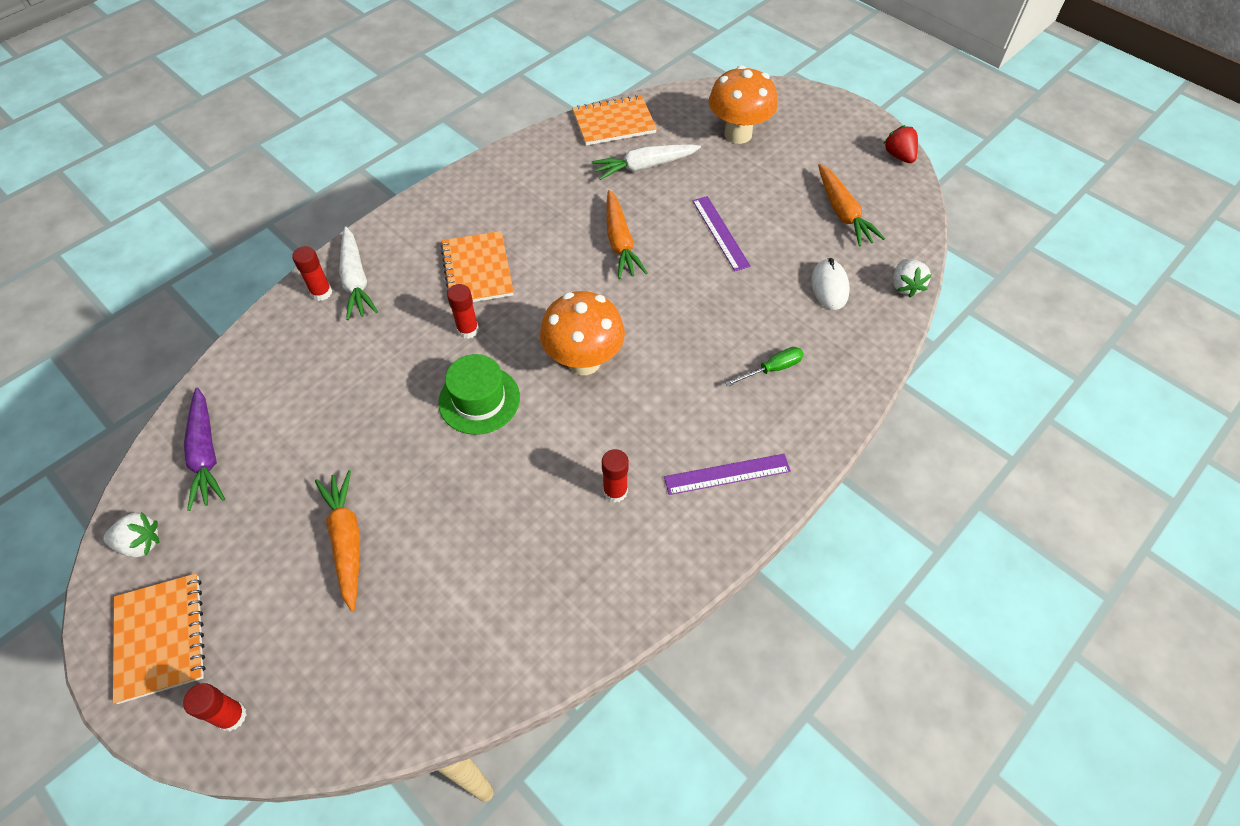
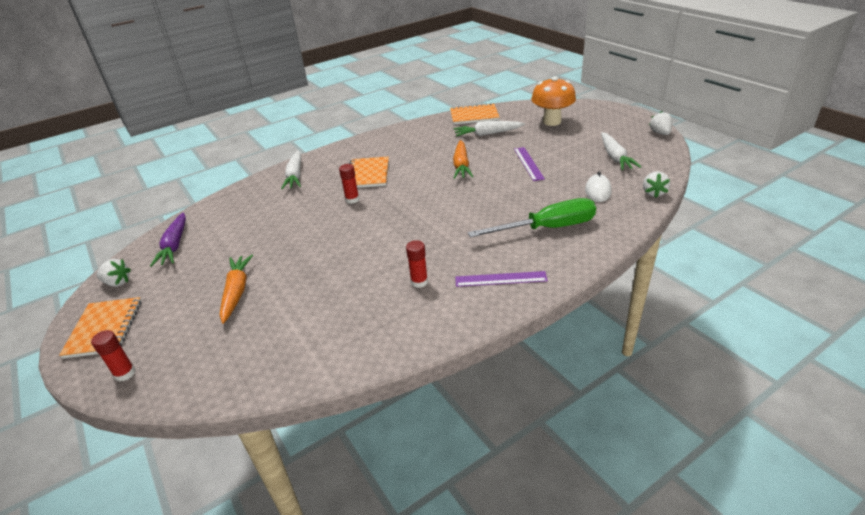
camera: 15 degrees right, 20 degrees down
(321, 292) = (273, 180): red glue stick -> none
(479, 400) = (346, 231): green hat -> none
(584, 361) = (420, 217): orange mushroom -> none
(772, 369) = (547, 228): green screwdriver -> green screwdriver, size x2.14
(843, 212) = (615, 157): orange carrot -> white carrot
(899, 156) = (660, 133): red strawberry -> white strawberry

